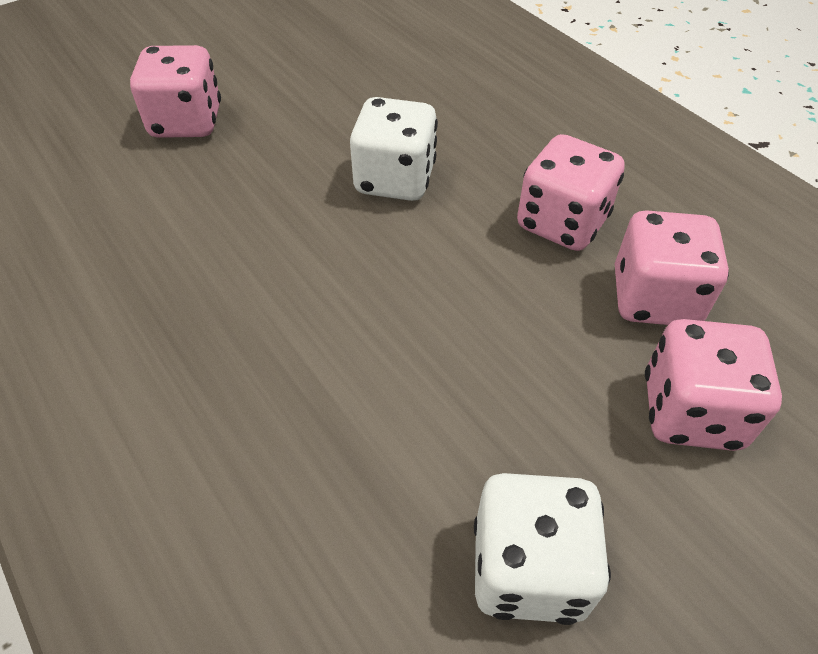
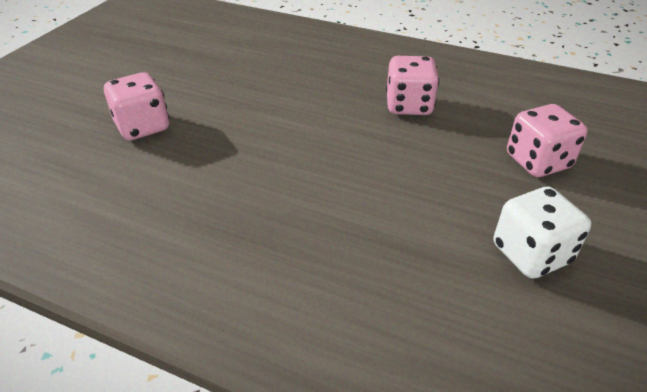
camera: 30 degrees left, 10 degrees down
(395, 179) = (303, 115): white dice -> none
(654, 298) = (480, 122): pink dice -> none

